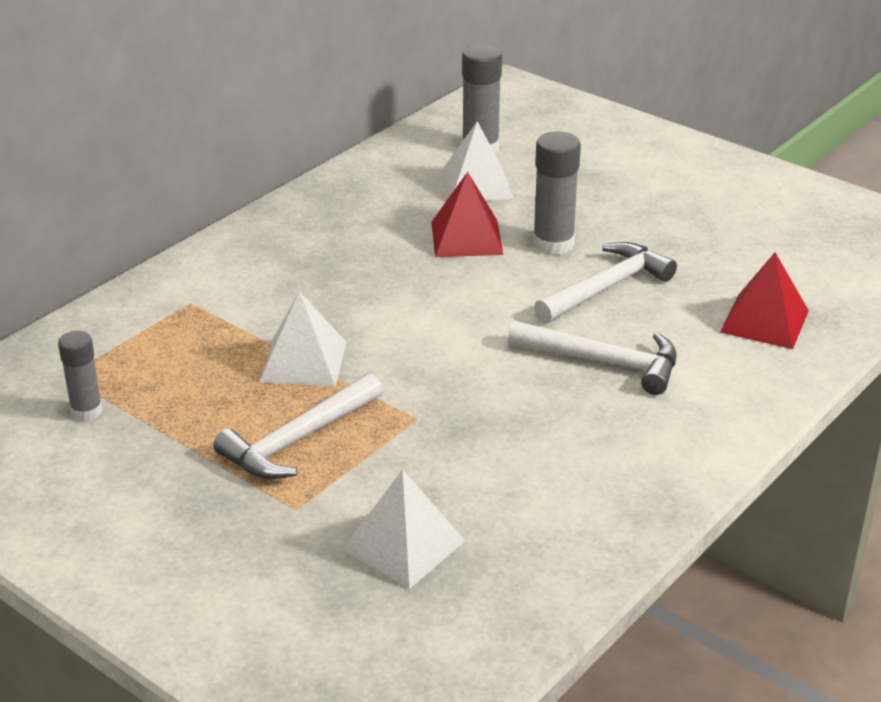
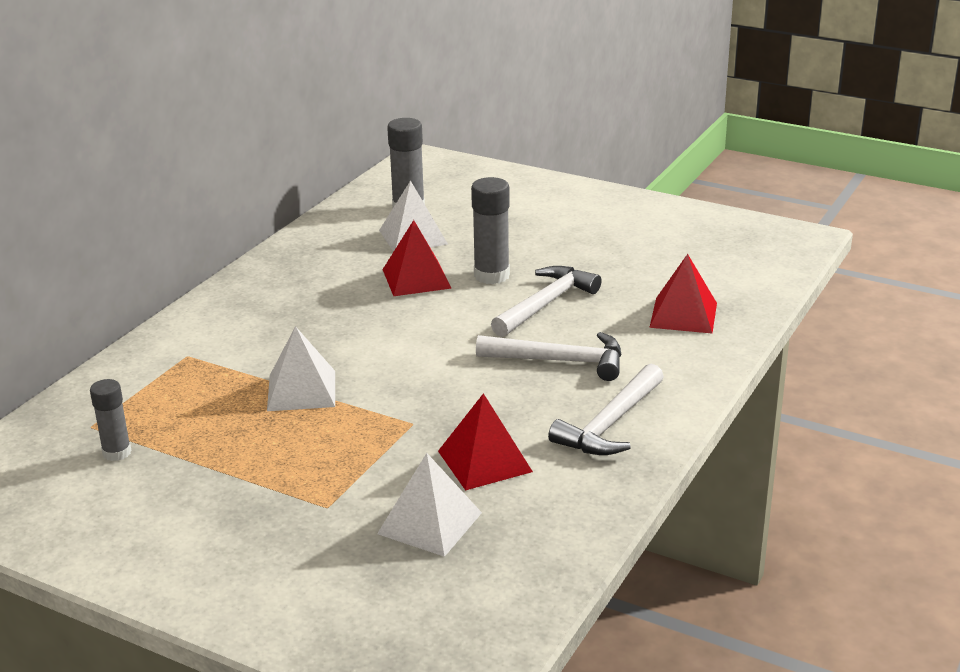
camera: 10 degrees left, 5 degrees down
(298, 440) = (314, 452): white hammer -> white hammer (610, 424)
(485, 476) = (484, 461): none -> red pyramid

